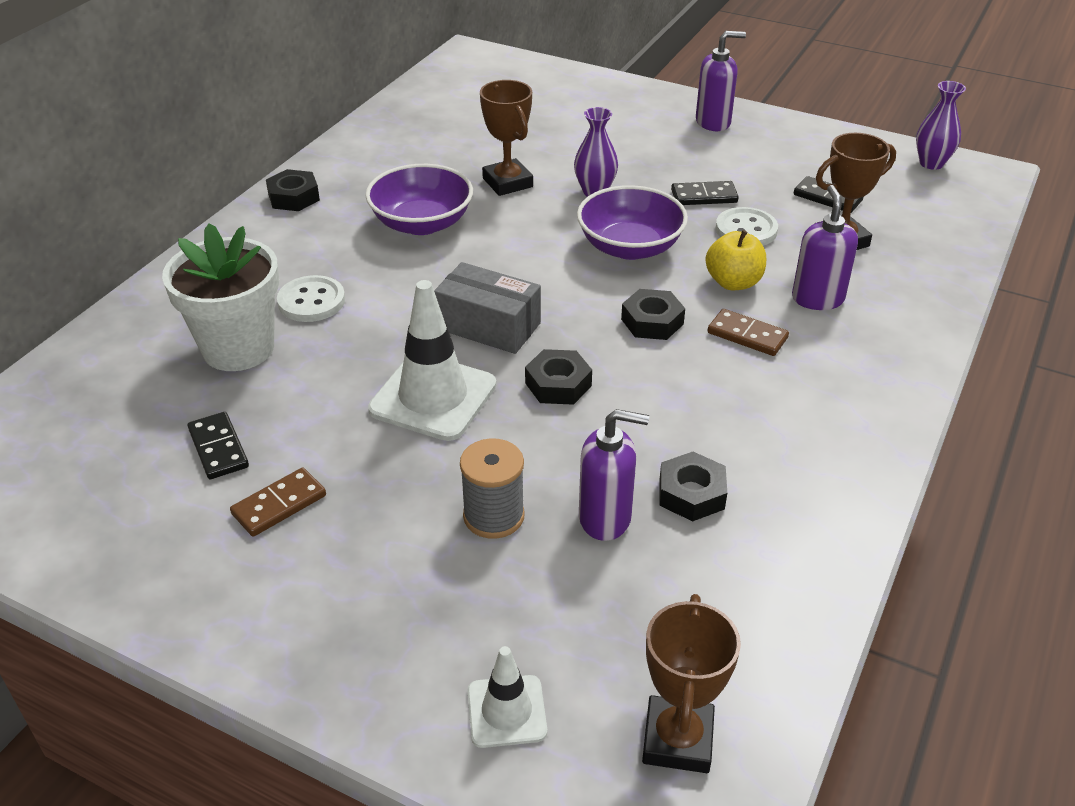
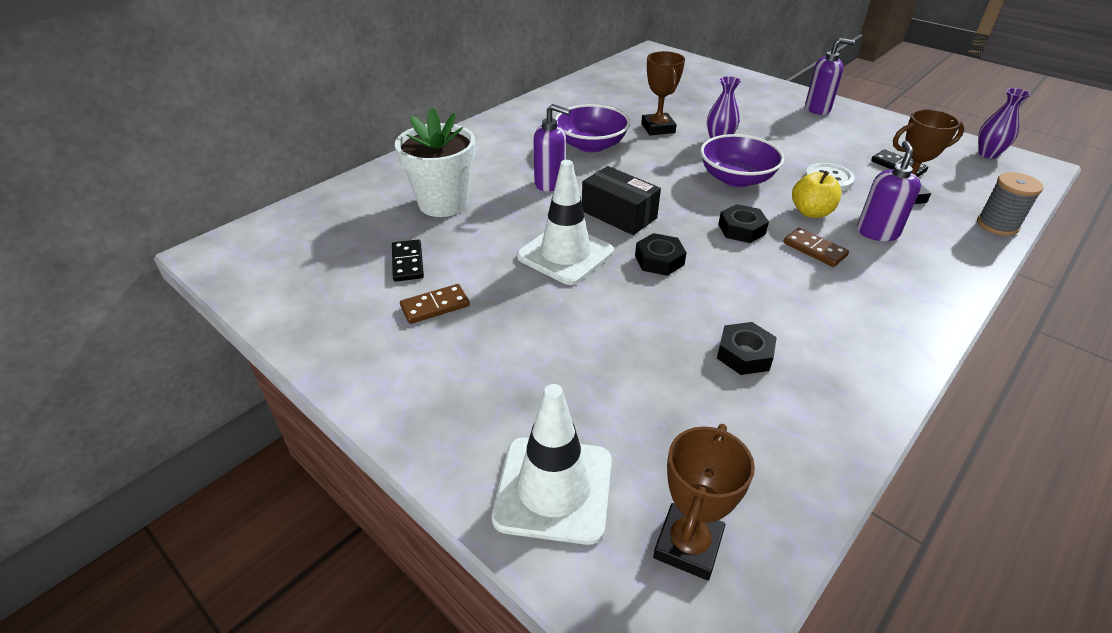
camera: 15 degrees right, 0 degrees up
(294, 197) = (511, 119): black nut -> none
(311, 301) = (501, 182): white button -> none
(488, 326) = (619, 214): grey box -> black box
(493, 516) = (585, 342): grey spool -> grey spool (997, 225)
(506, 711) = (553, 489): white traffic cone -> white traffic cone, size x1.79
(605, 518) = (671, 359): purple soap dispenser -> purple soap dispenser (550, 183)
(704, 196) = (800, 154): black domino -> none

